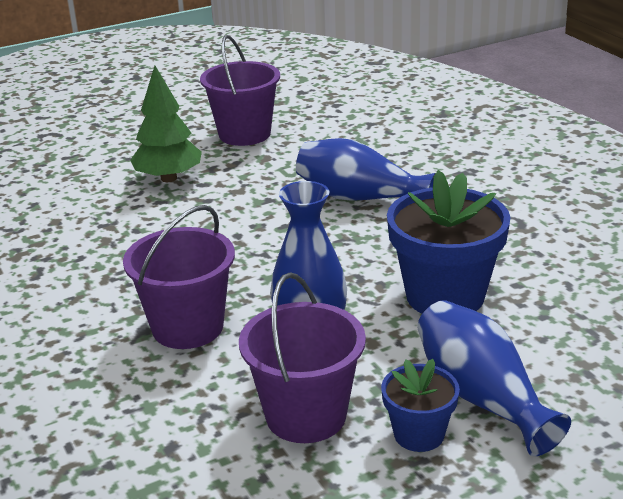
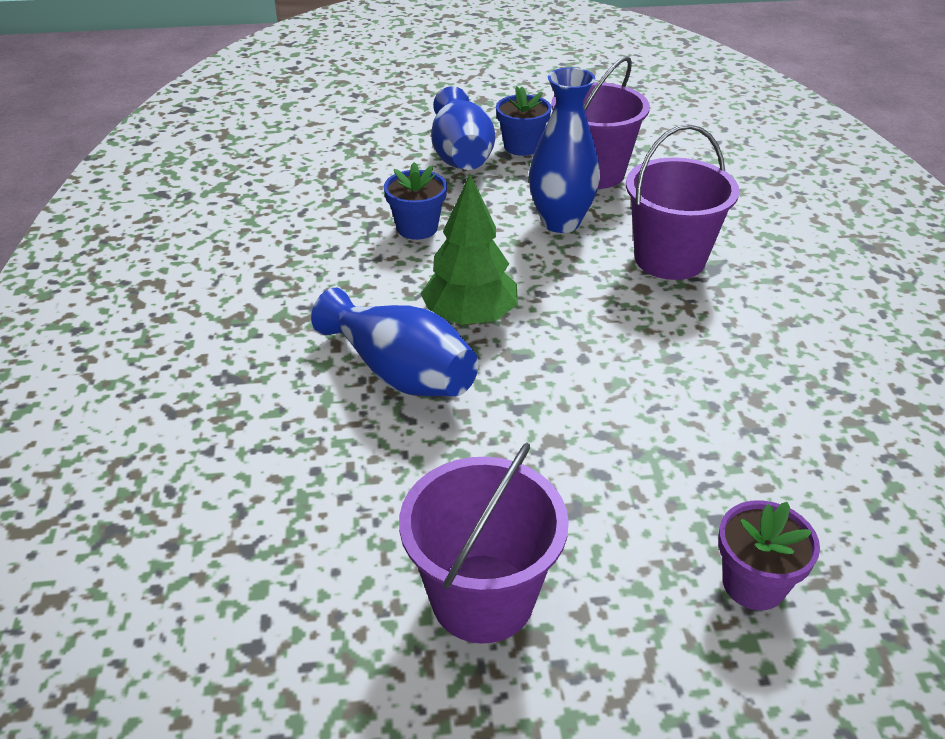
camera: 160 degrees left, 10 degrees up
(109, 164) = (753, 584): none -> purple flower pot
(169, 178) = (651, 505): green tree -> green tree (470, 317)
(445, 296) = (417, 228): blue flower pot -> blue flower pot, size x0.54

